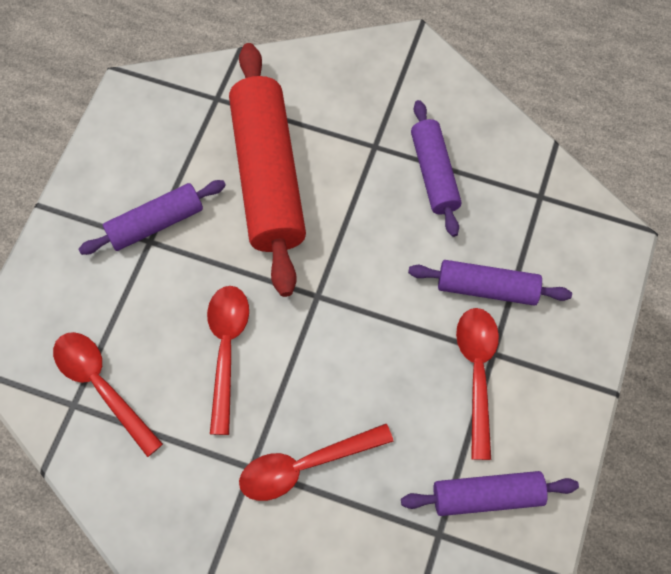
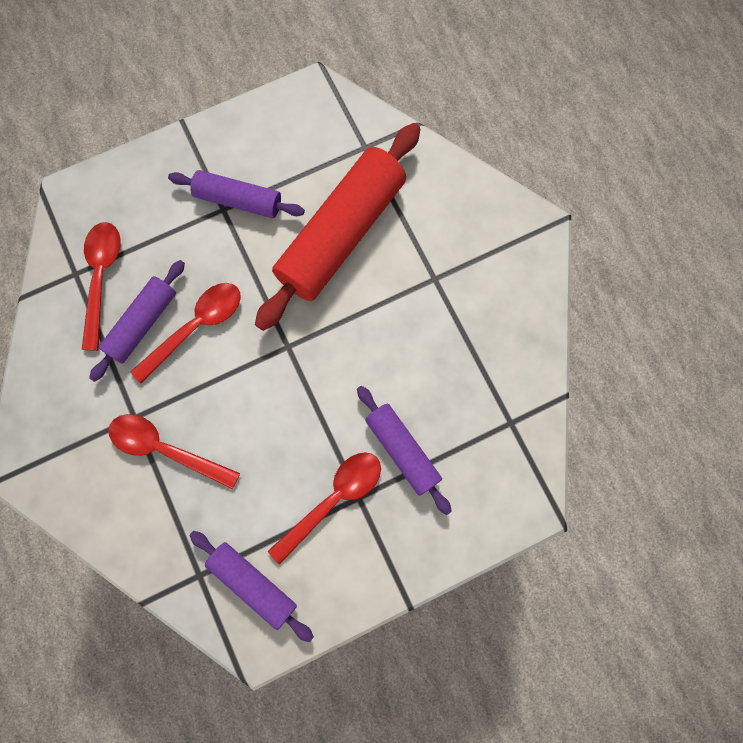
camera: 45 degrees right, 10 degrees up
(434, 173) = (454, 336): purple rolling pin -> purple rolling pin (142, 323)

